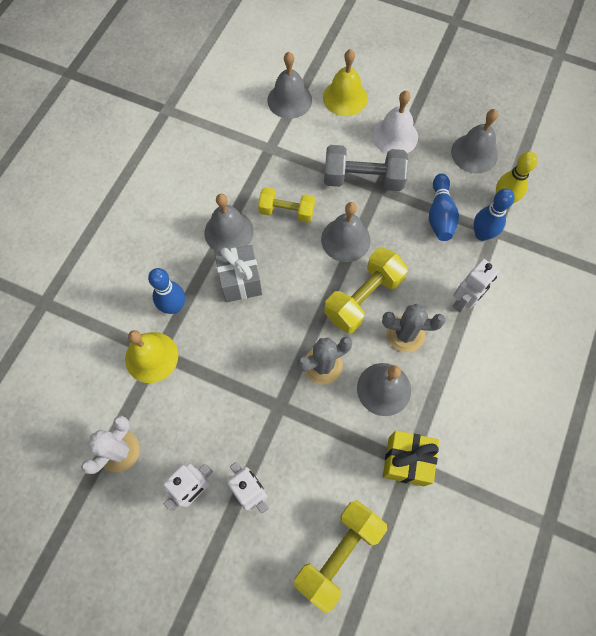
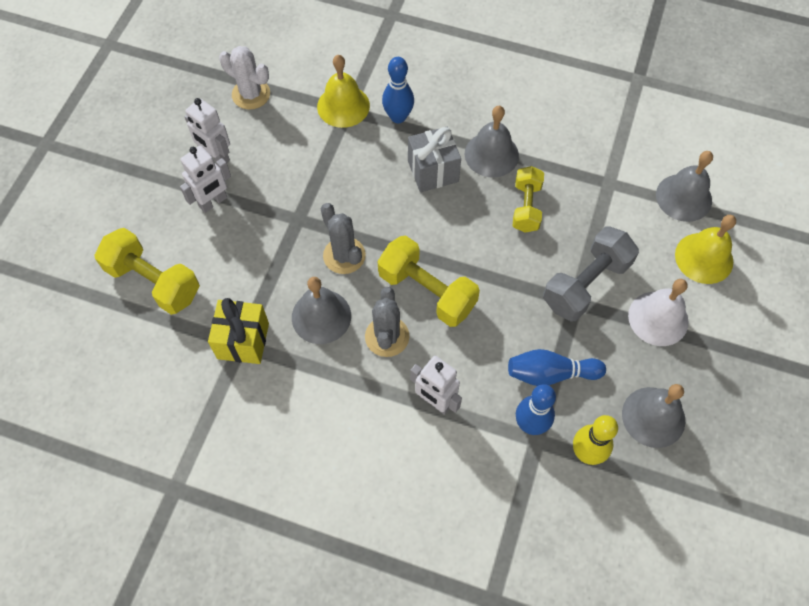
camera: 85 degrees right, 5 degrees down
(345, 239) = (499, 269): grey bell -> none
(363, 179) = (586, 284): grey dumbbell -> grey dumbbell turned 45 degrees clockwise

